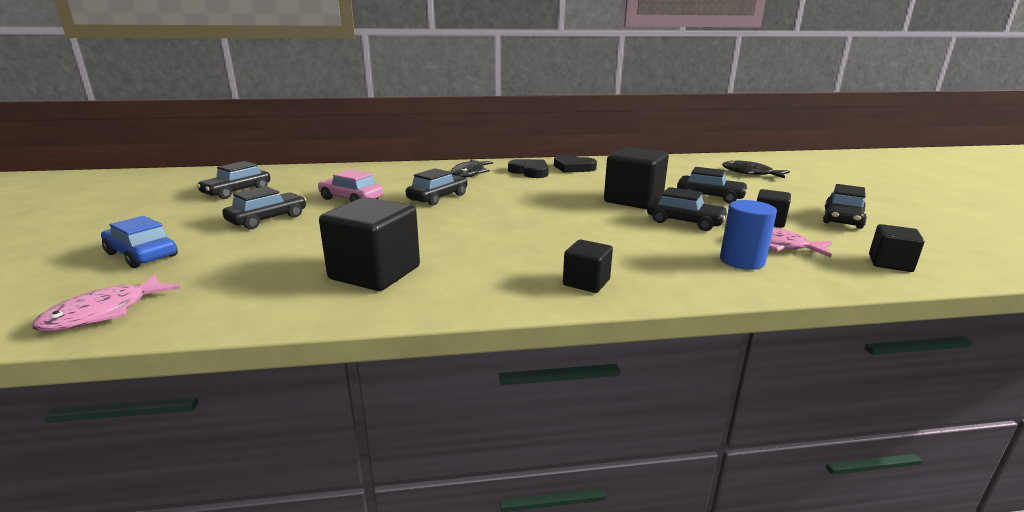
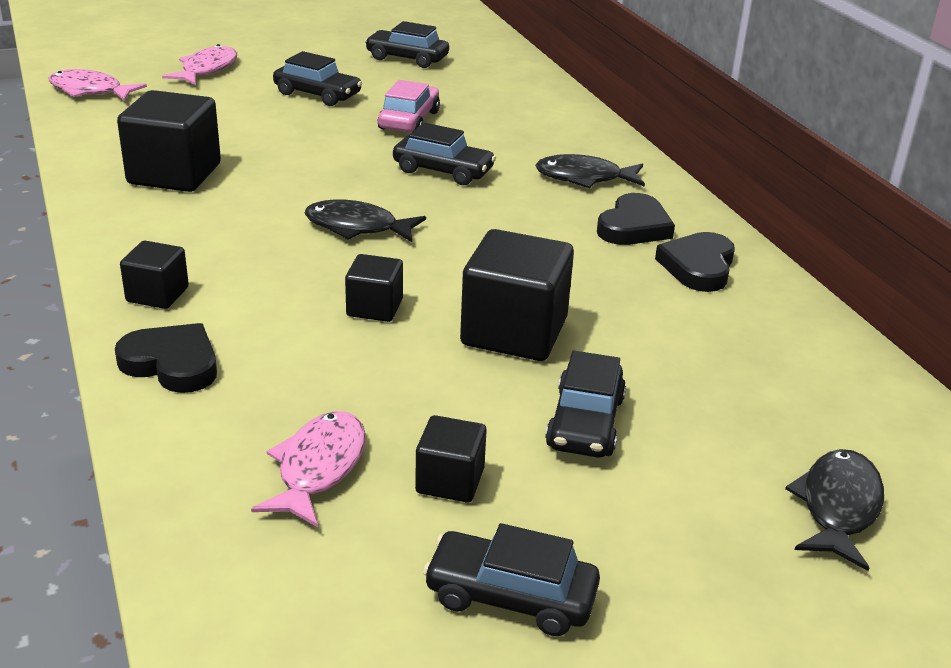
camera: 75 degrees right, 10 degrees up
(142, 255) = (207, 69): blue car -> pink fish
(504, 222) = (357, 227): none -> black fish
(681, 279) = (172, 363): none -> black heart
(684, 222) = (411, 381): black car -> none
(742, 261) = (243, 423): blue cylinder -> none
(890, 263) = (257, 597): black cube -> black cube (374, 308)

